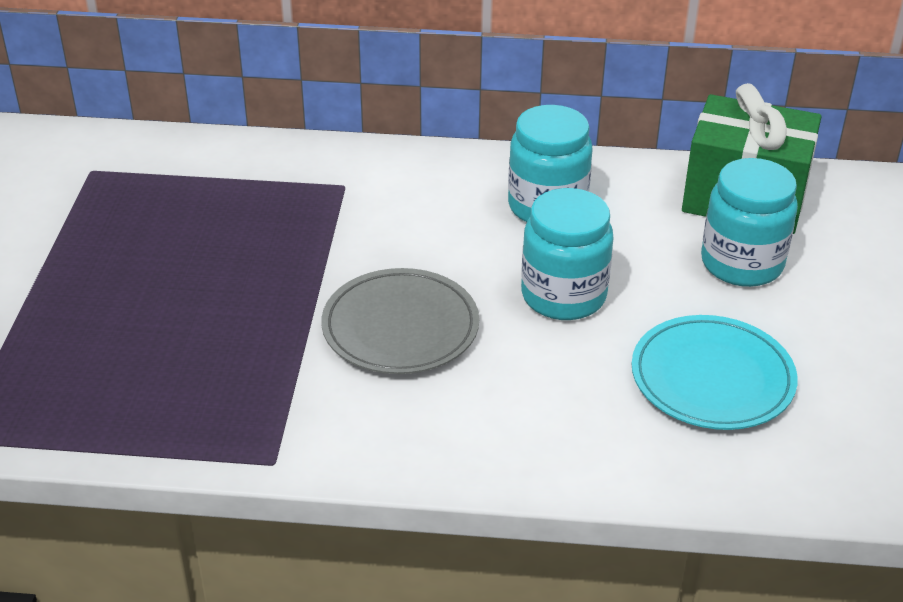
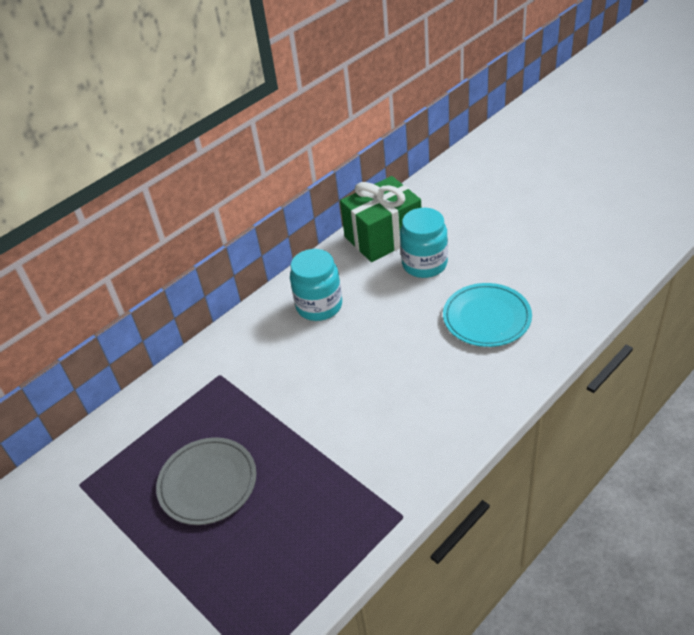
camera: 45 degrees left, 5 degrees up
(400, 327) = (351, 411): grey plate -> grey plate (208, 483)
(563, 296) = (387, 336): turquoise jar -> none

